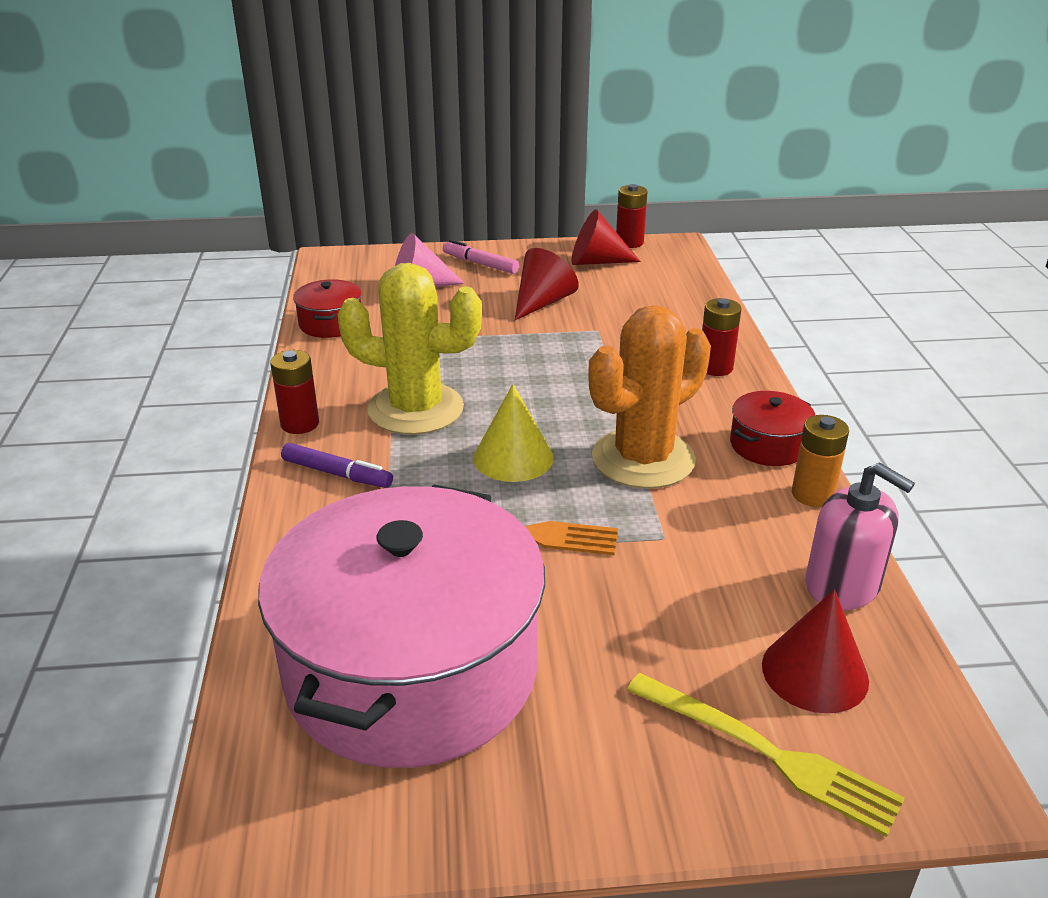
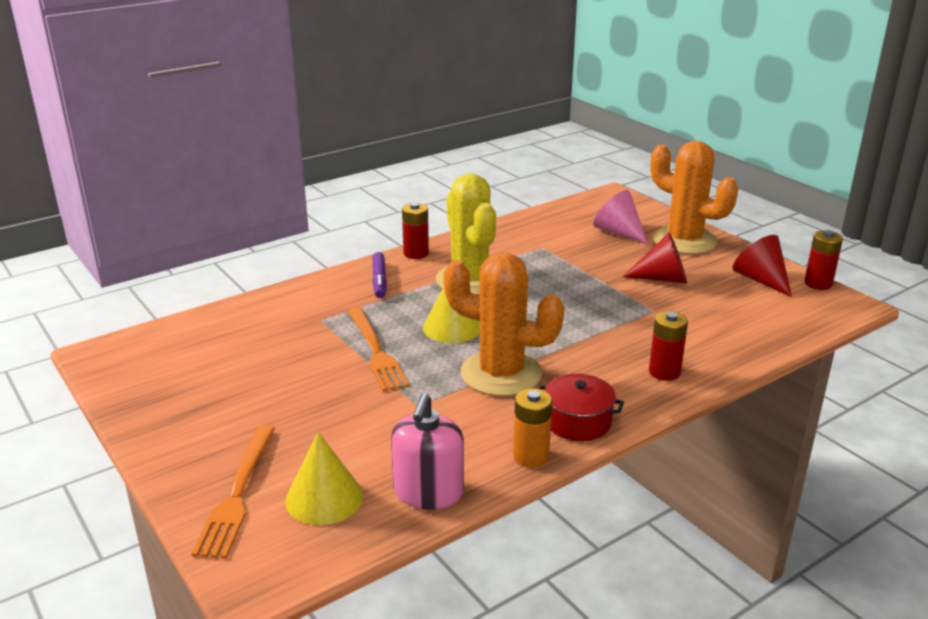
camera: 60 degrees right, 5 degrees down
(331, 323) = (533, 223): red pot -> none
(411, 669) = (233, 357): pink pot -> none
(480, 264) = (684, 241): pink marker -> orange cactus
(767, 753) = (237, 494): yellow fork -> orange fork
(814, 672) = (324, 498): red cone -> yellow cone

